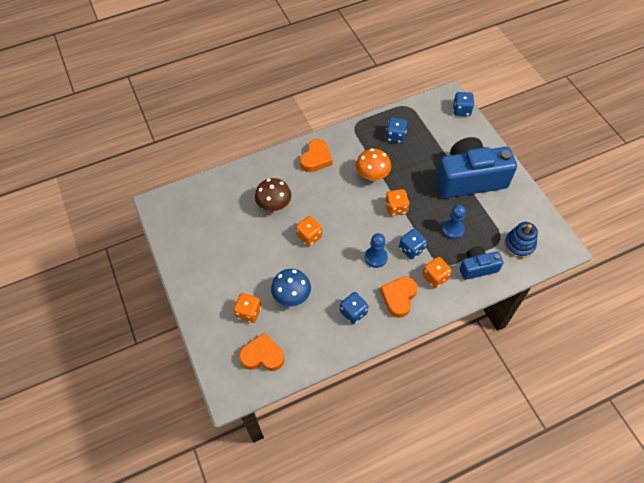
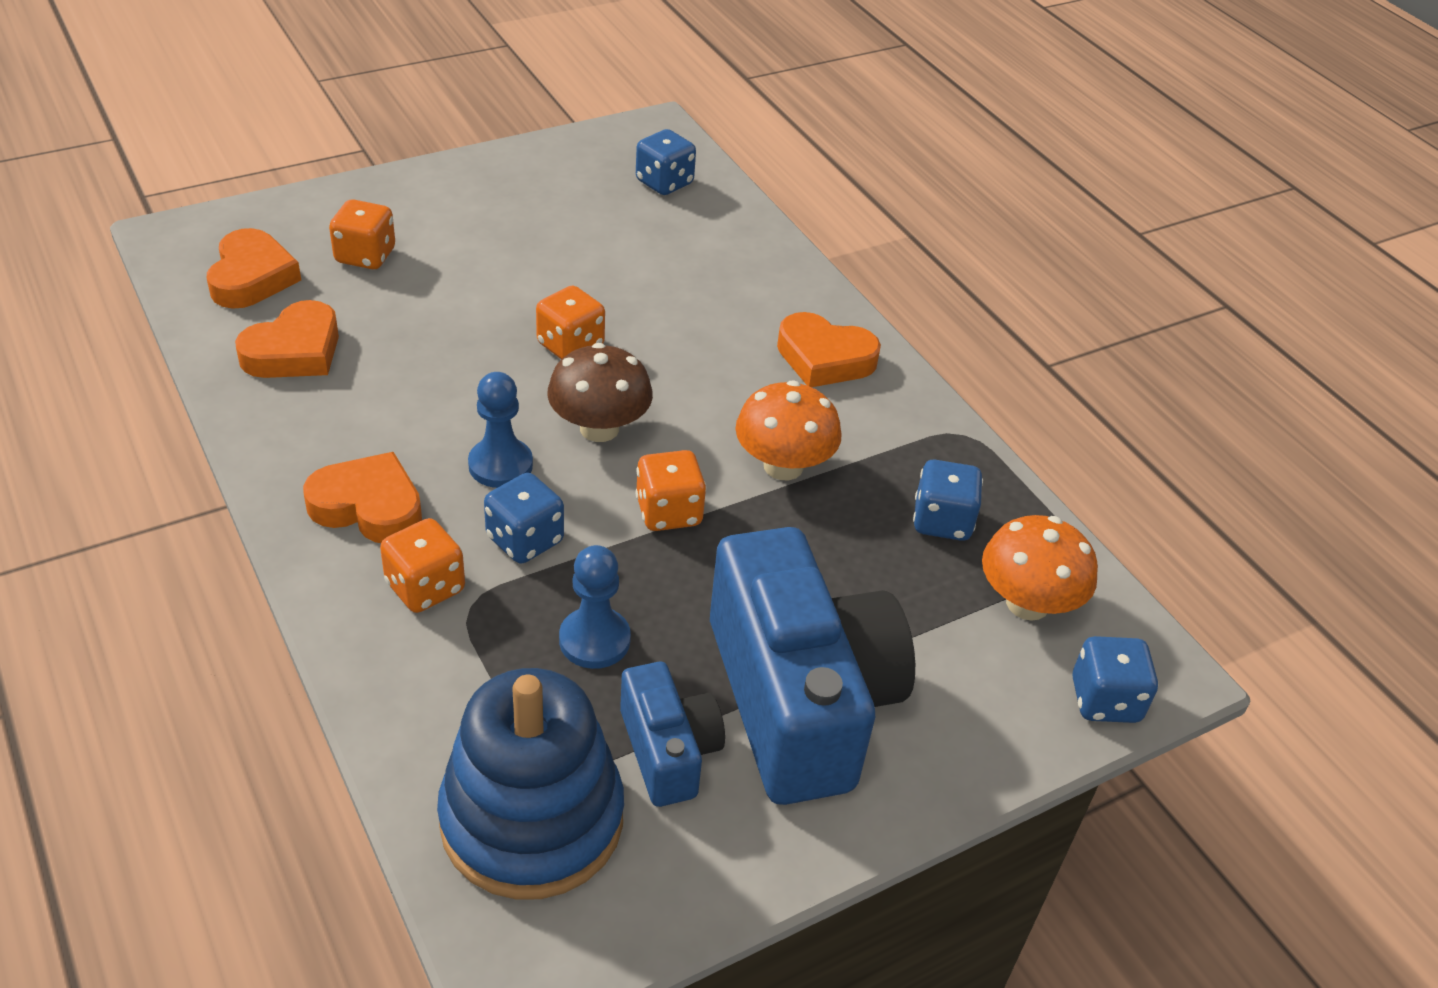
camera: 80 degrees right, 15 degrees down
(274, 205) = (665, 289): brown mushroom -> brown mushroom (599, 428)
(292, 295) = (400, 318): blue mushroom -> none
(313, 332) = (294, 351): none -> orange heart
(353, 312) = (337, 419): blue dice -> blue dice (664, 183)
(427, 121) = (1027, 603): none -> orange mushroom
(477, 267) = (450, 693): blue camera -> blue camera (668, 751)
(519, 245) = (532, 819): blue stacking toy -> blue stacking toy, size x1.68

